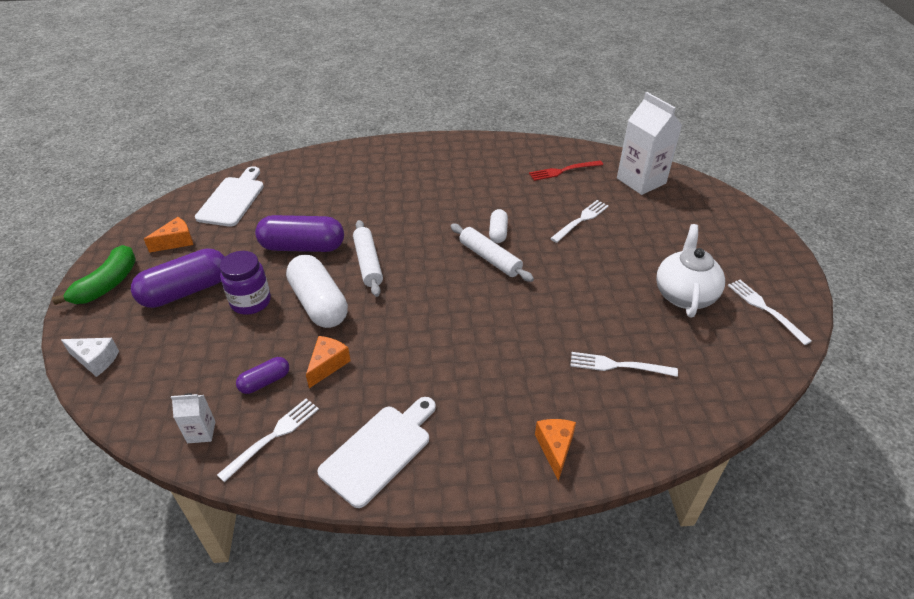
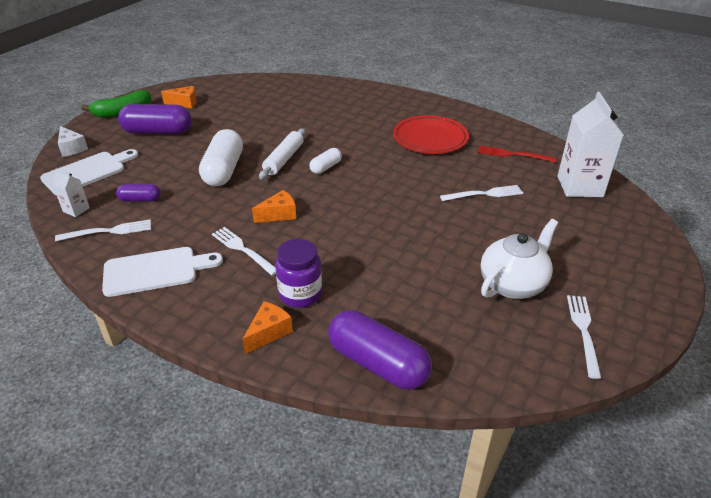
camera: 35 degrees right, 5 degrees down
(232, 199) = (244, 91): white cutting board -> white cutting board (87, 172)
(251, 302) = (185, 152): purple jar -> purple jar (300, 294)
(302, 247) = (254, 133): purple capsule -> purple capsule (378, 363)
(327, 365) = (186, 207): orange cheese -> orange cheese (279, 214)
(480, 182) = (430, 138): none -> red plate
(489, 258) = (374, 190): white rolling pin -> none
(498, 232) = (402, 176): white capsule -> white capsule (326, 167)
(617, 365) = (386, 305): white fork -> white fork (242, 249)

